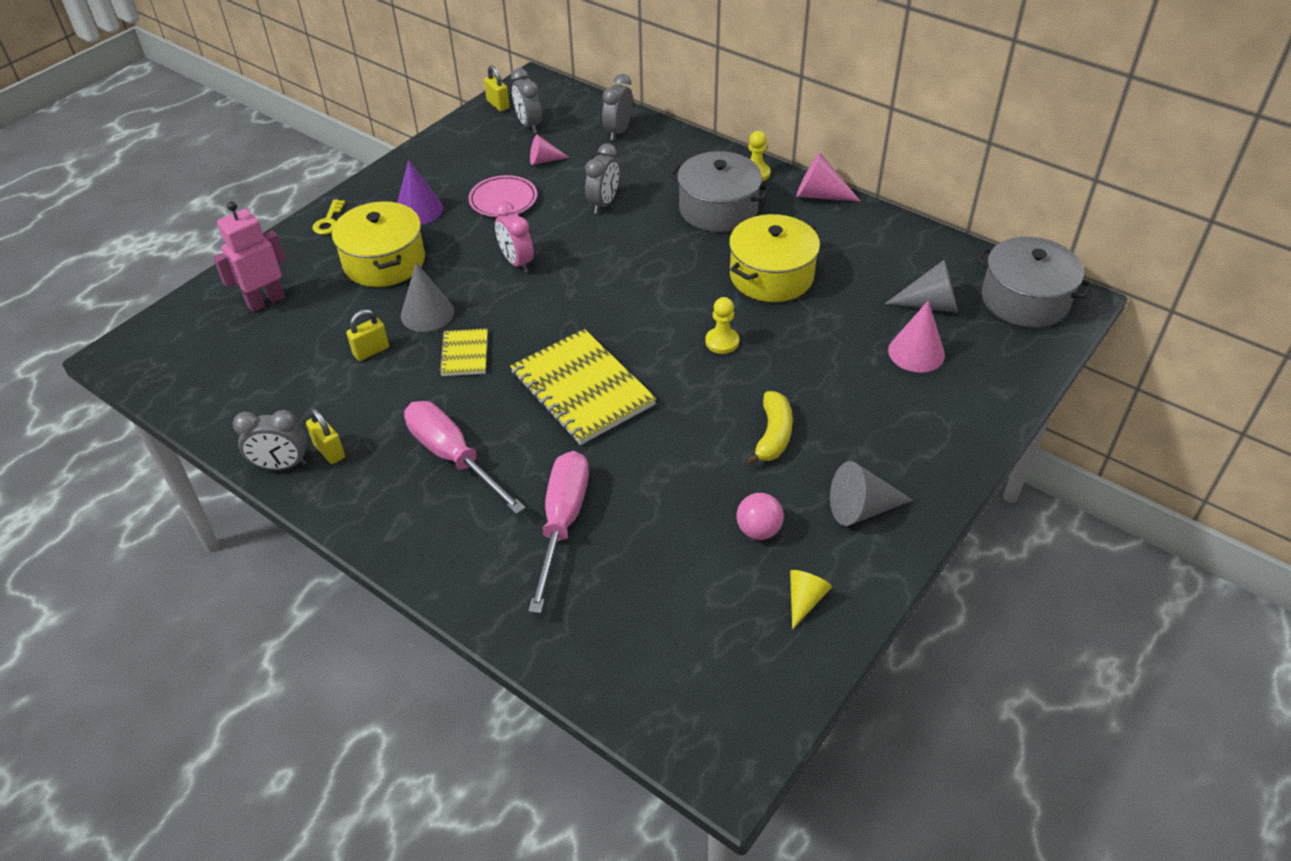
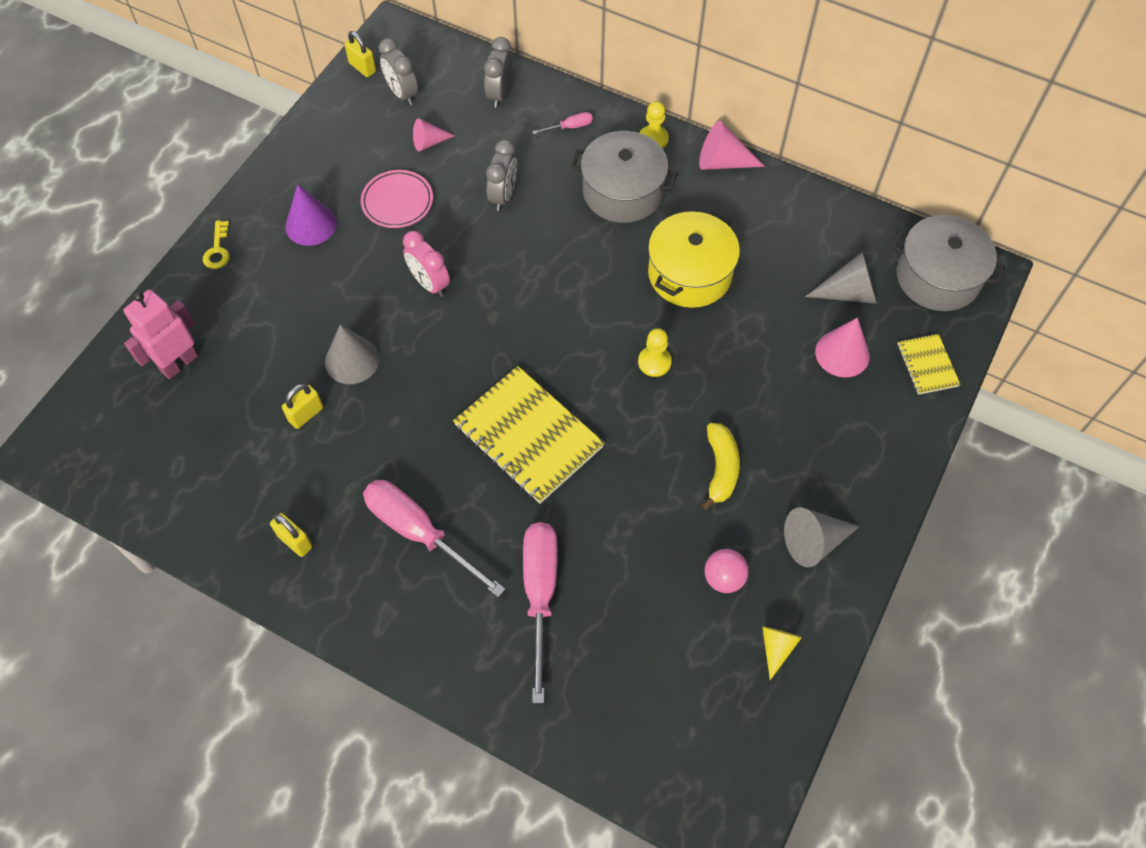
camera: 10 degrees left, 15 degrees up
(281, 465) = (251, 564): grey clock -> none
(384, 262) = (291, 298): yellow pot -> none
(464, 354) = (402, 407): yellow notebook -> yellow notebook (927, 365)
(678, 159) = (569, 127): none -> pink screwdriver

